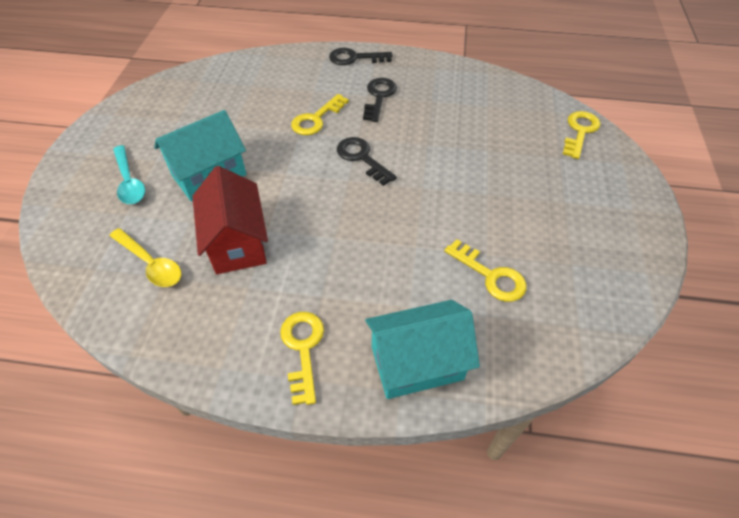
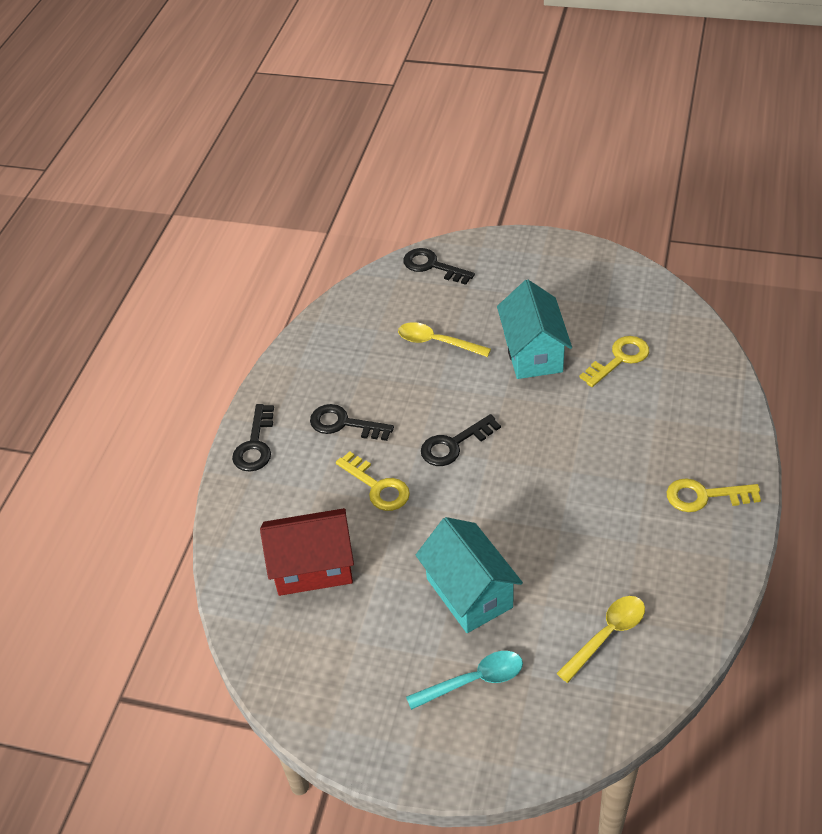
camera: 80 degrees left, 5 degrees down
(237, 242) = (577, 556): red house -> red house (313, 567)
(417, 363) = (712, 417): turquoise house -> turquoise house (533, 353)
(481, 141) = (437, 342): none -> yellow spoon
(580, 131) = (432, 266): yellow key -> black key

